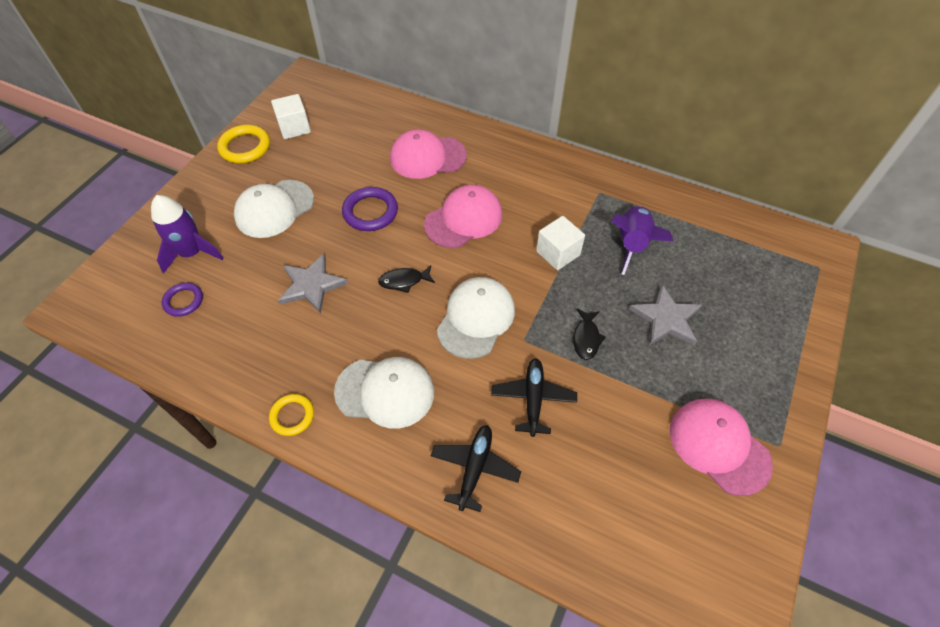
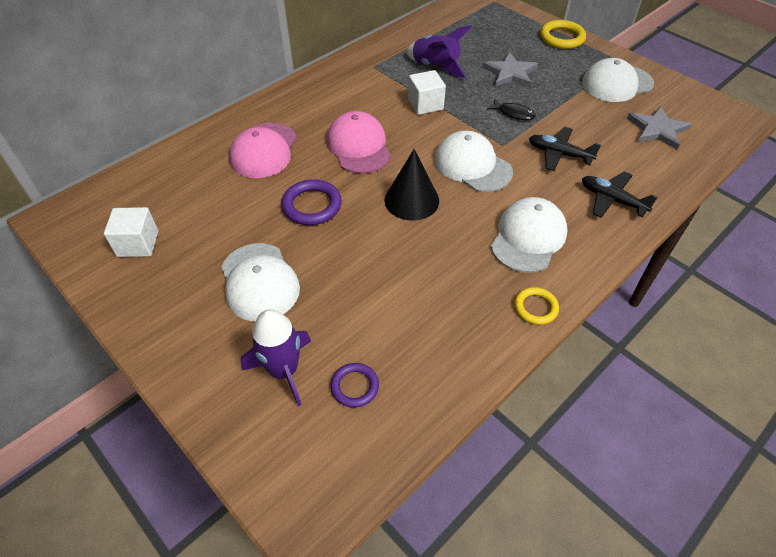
camera: 70 degrees left, 5 degrees down
(245, 147) = (135, 295): yellow ring -> yellow ring (562, 38)
(312, 285) = (385, 267): grey star -> grey star (657, 129)
(404, 281) = (411, 200): black fish -> black cone
(719, 446) = (617, 83): pink cap -> white cap

